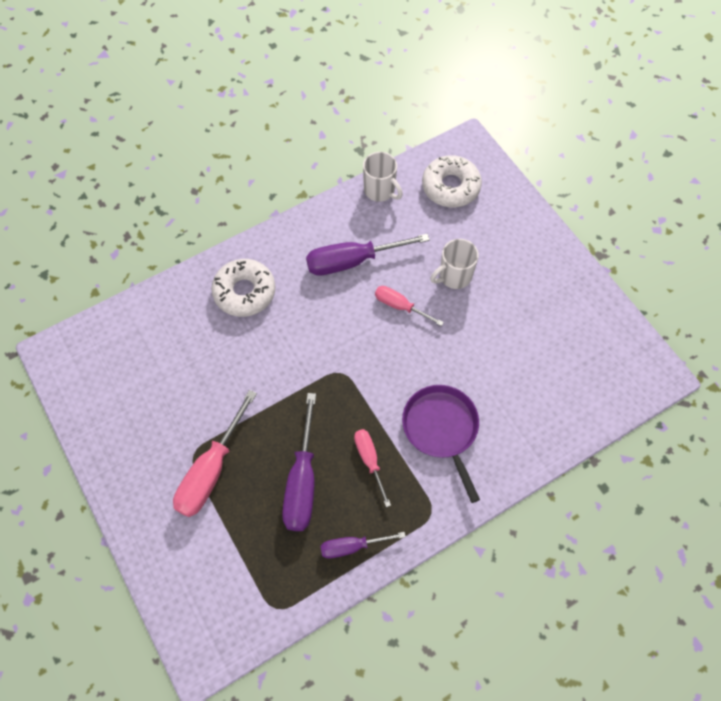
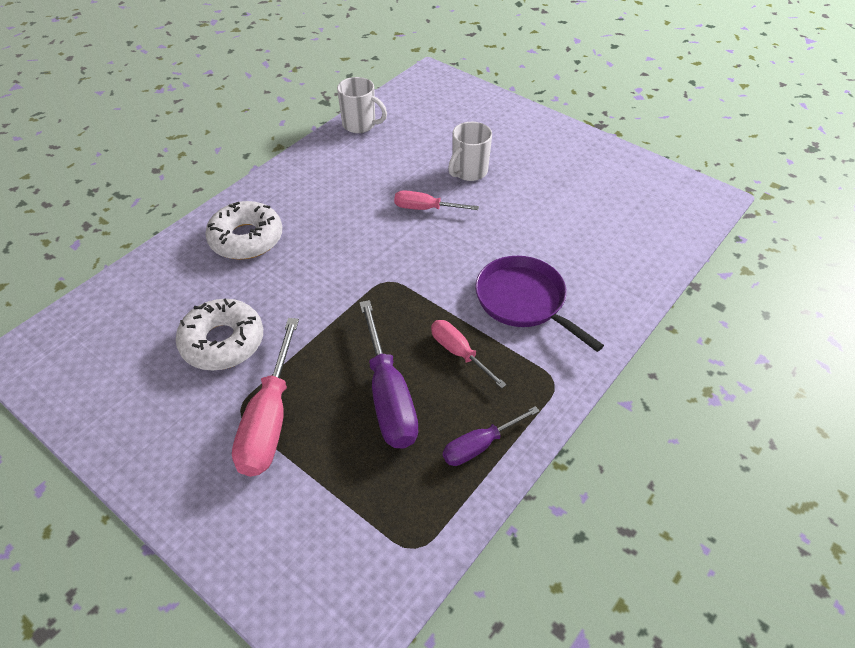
camera: 20 degrees left, 15 degrees down
(351, 261) = (356, 185): purple screwdriver -> none
(450, 187) = (430, 107): white donut -> white donut (222, 342)

